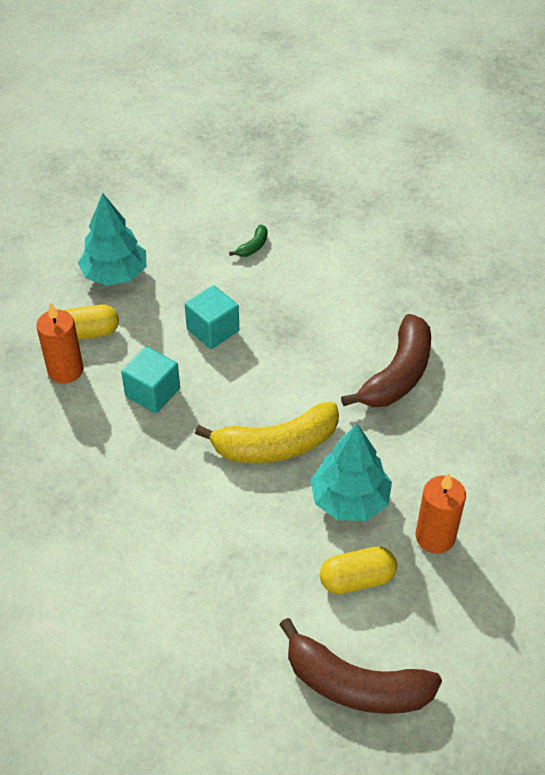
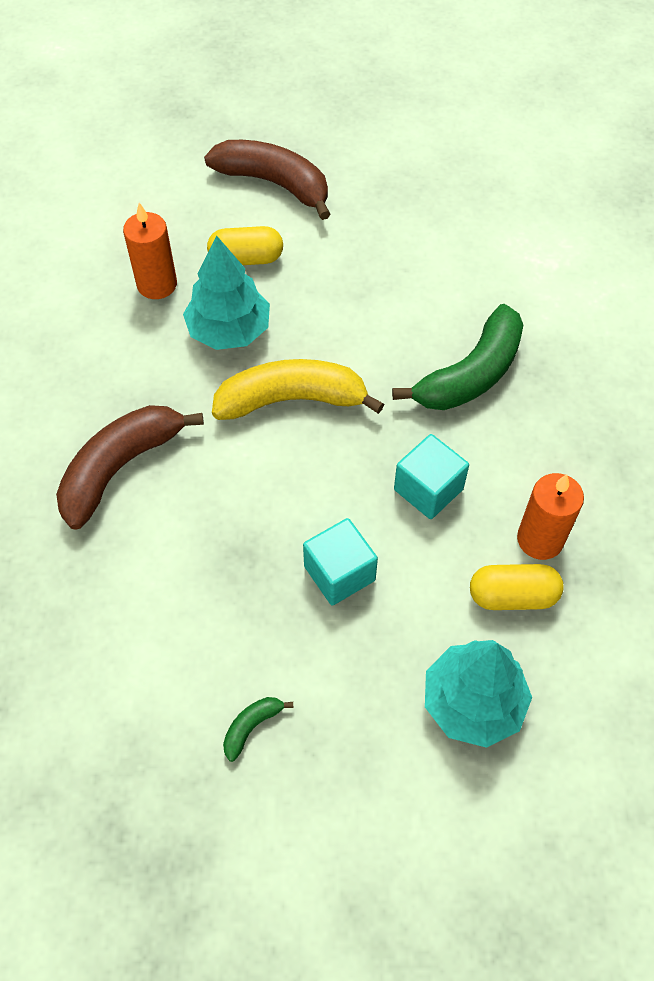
camera: 170 degrees left, 10 degrees up
(121, 491) = (471, 374): none -> green banana

